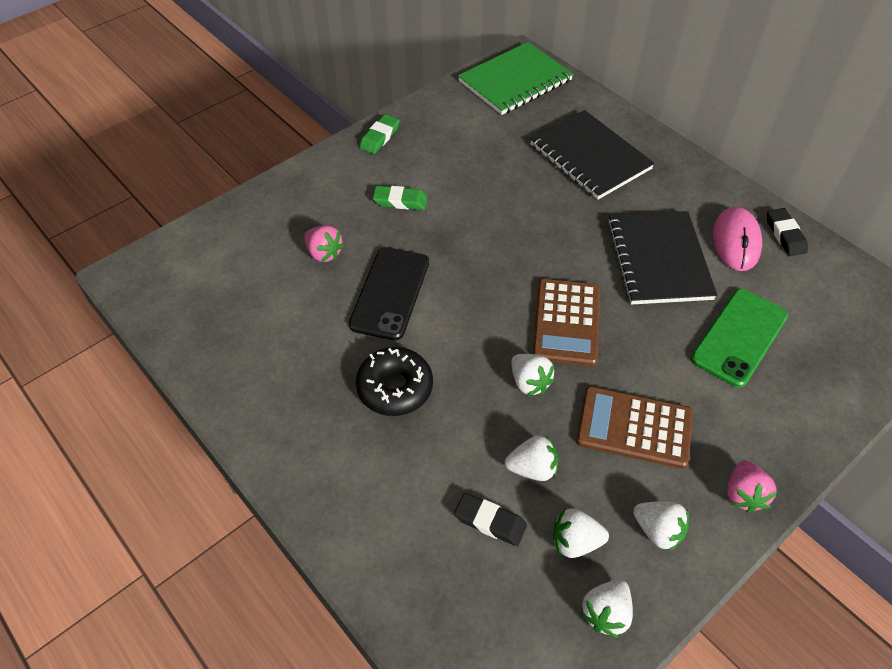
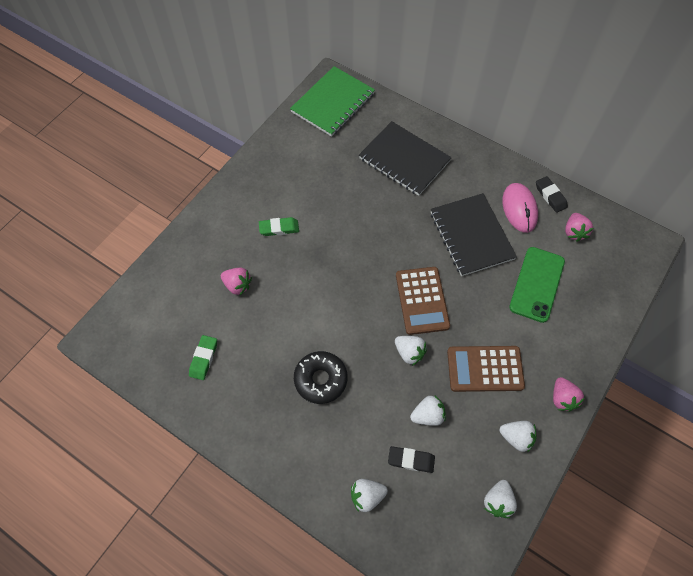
camera: 15 degrees left, 10 degrees up
(379, 137) = (247, 175): green eraser -> green eraser (203, 358)
(390, 293) = (295, 306): black phone -> none
(575, 542) = (467, 459): white strawberry -> white strawberry (367, 496)
(810, 285) = (574, 232): none -> pink strawberry

